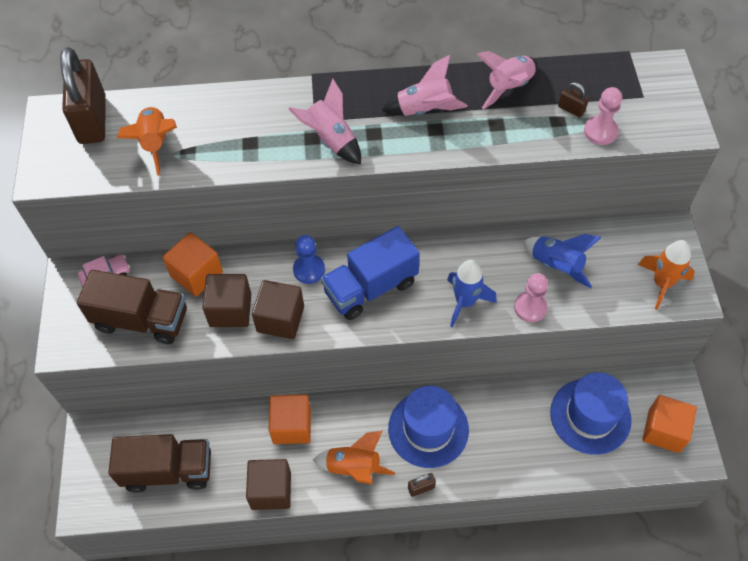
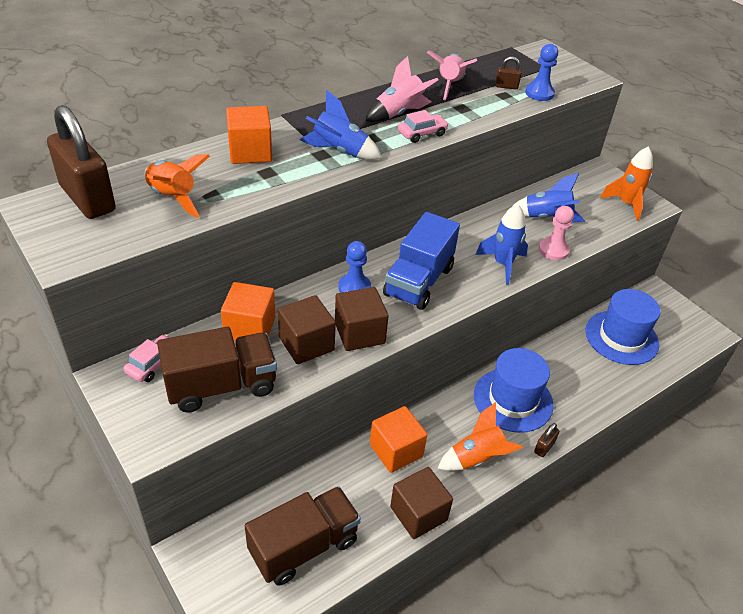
camera: 35 degrees left, 15 degrees down
(331, 140) = (339, 151): pink rocket -> blue rocket
(427, 145) = (422, 133): none -> pink car
(600, 131) = (539, 93): pink pawn -> blue pawn
(664, 430) = (677, 325): orange cube -> orange cube (250, 152)

